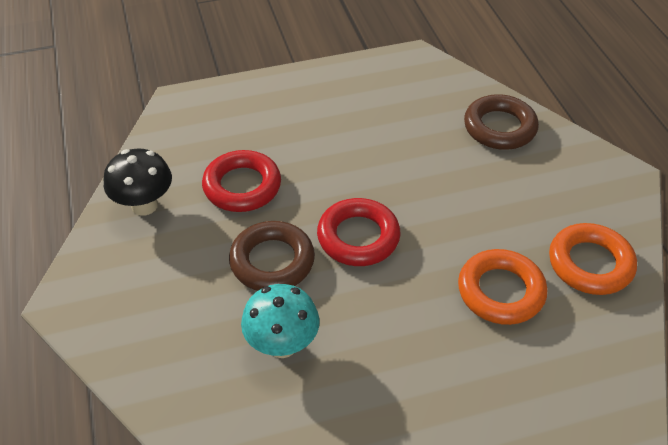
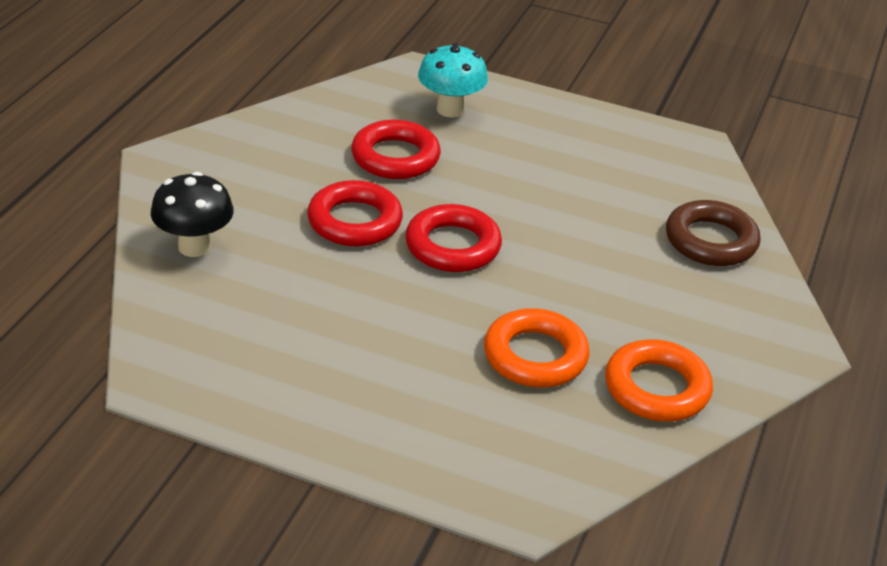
camera: 35 degrees right, 10 degrees down
(144, 205) = (296, 128): black mushroom -> black mushroom (194, 247)
(272, 261) = (354, 221): brown ring -> red ring
(282, 345) = (292, 279): turquoise mushroom -> turquoise mushroom (450, 109)

